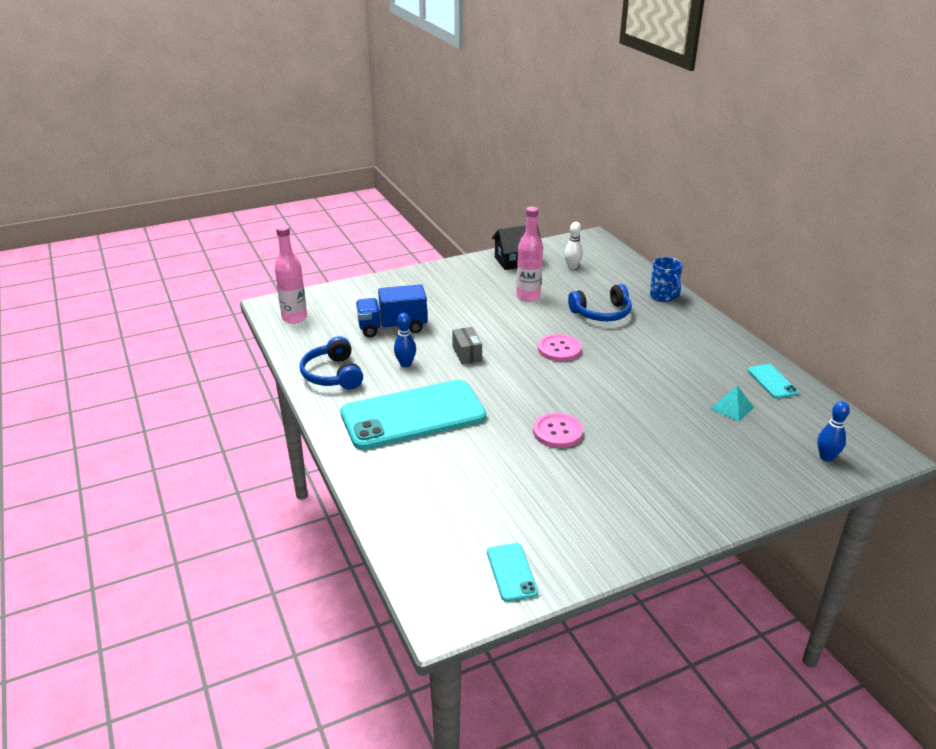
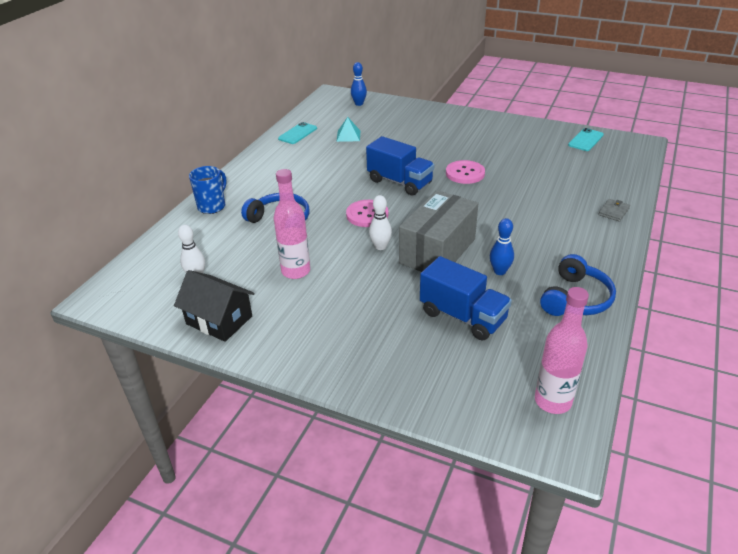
camera: 130 degrees left, 5 degrees up
(374, 470) = (613, 212): none -> grey wallet
(413, 415) = (545, 229): turquoise phone -> none
(467, 353) = (437, 251): grey box -> grey box, size x2.11
(508, 335) = (380, 246): none -> white bowling pin
(591, 389) = (400, 182): none -> blue truck

